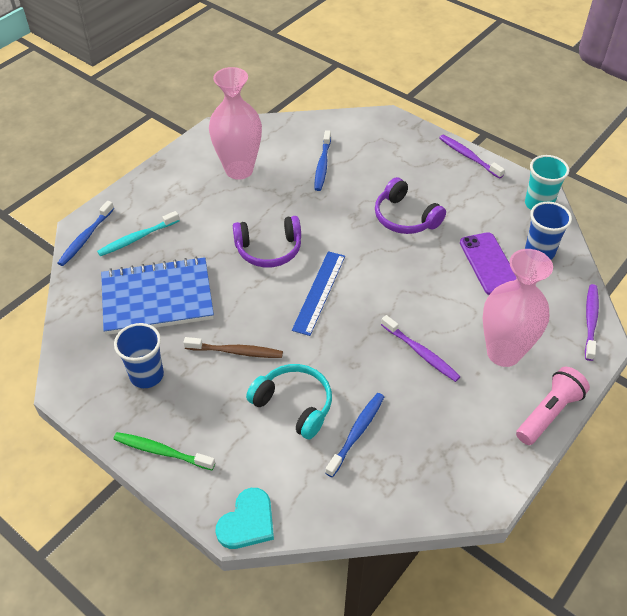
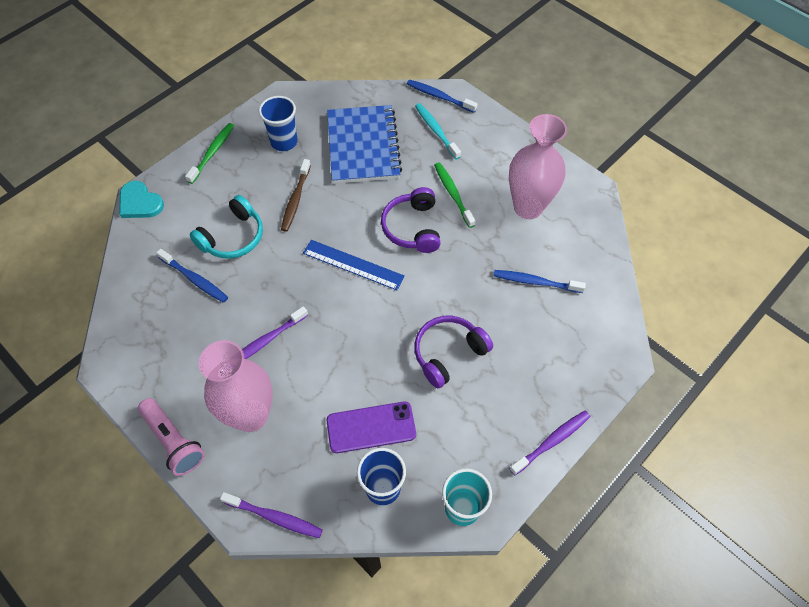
camera: 95 degrees right, 10 degrees up
(225, 221) = (453, 194): none -> green toothbrush

